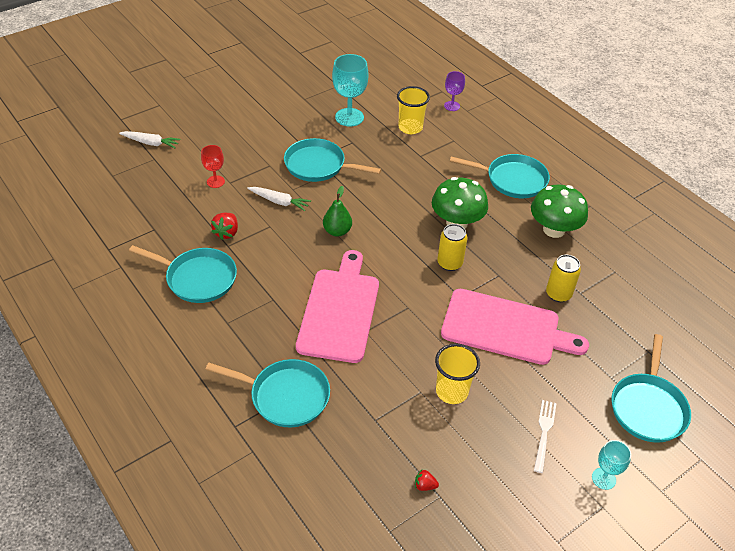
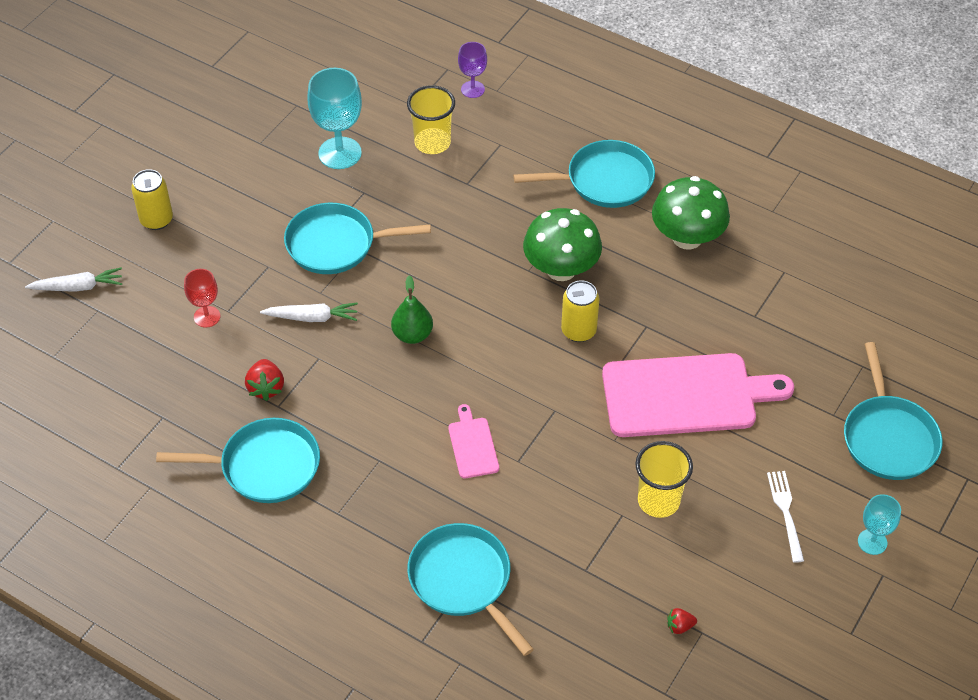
camera: 20 degrees left, 5 degrees up
(285, 396) = (463, 581): turquoise pan -> turquoise pan turned 120 degrees counterclockwise
(340, 311) = (473, 445): pink cutting board -> pink cutting board, size x0.45
(558, 294) = (729, 327): yellow can -> yellow can (156, 220)

